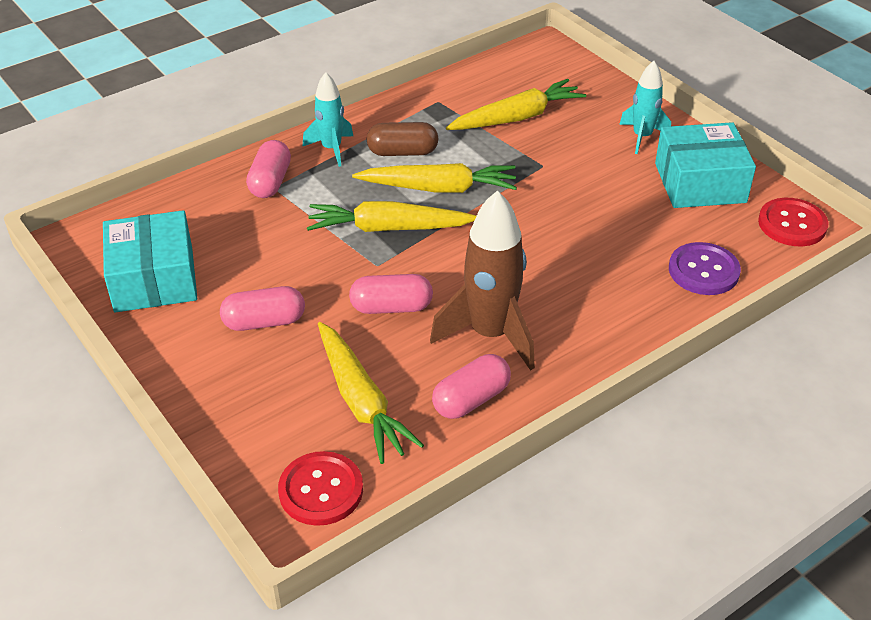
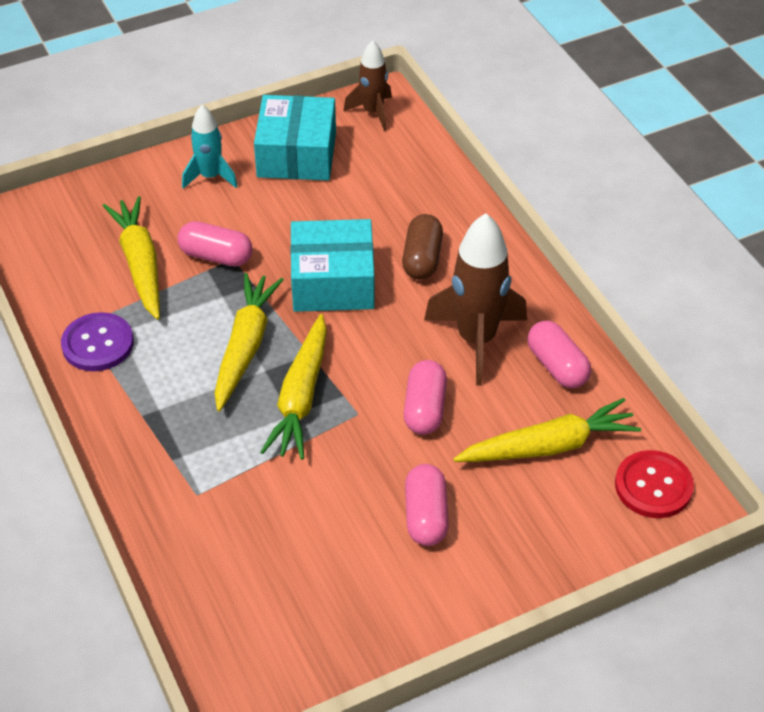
camera: 80 degrees left, 5 degrees up
(154, 279) = (334, 617): turquoise box -> turquoise box (333, 282)
(270, 182) = (185, 497): pink capsule -> pink capsule (216, 256)
(331, 149) = (140, 433): turquoise rocket -> none
(402, 152) = (169, 369): brown capsule -> brown capsule (422, 259)
(703, 271) = (421, 182): purple button -> purple button (98, 344)
(792, 224) = (373, 112): red button -> brown rocket

